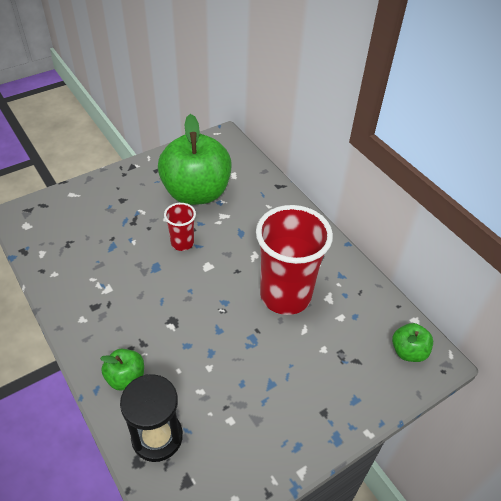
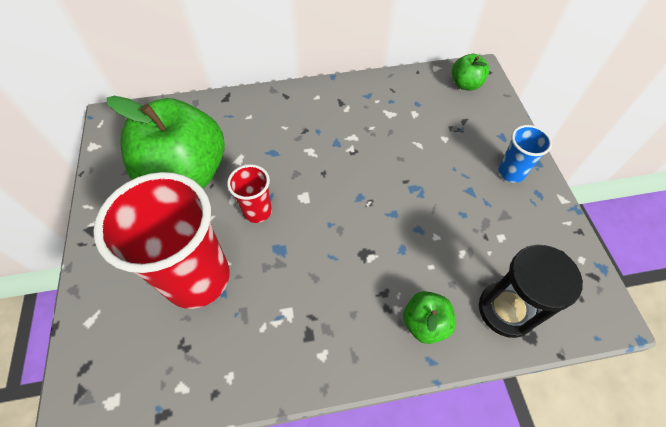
camera: 65 degrees left, 10 degrees up
(285, 295) = (373, 144): red cup -> red cup (197, 278)
(311, 416) = (511, 172): none -> blue cup

